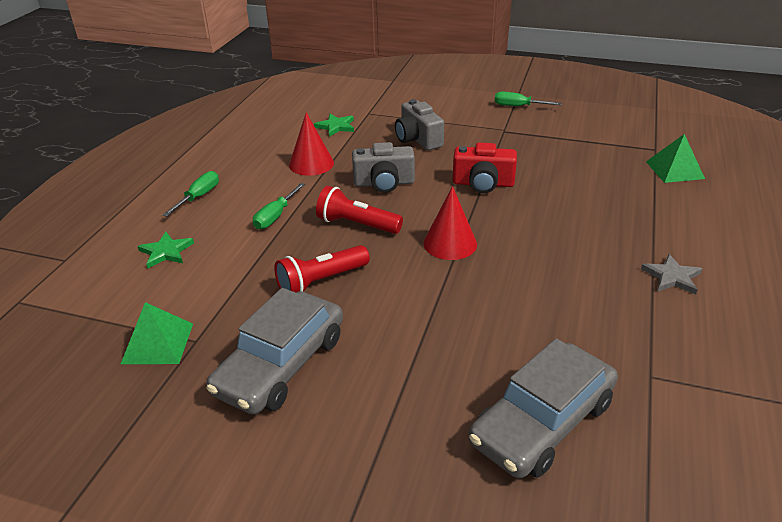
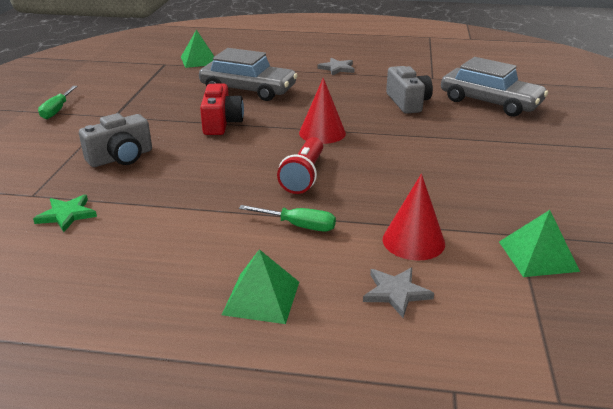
camera: 100 degrees left, 5 degrees down
(166, 252) = (396, 292): green star -> grey star
(199, 196) = (261, 298): green screwdriver -> green pyramid
(281, 364) = (512, 187): grey car -> grey car (248, 90)
(311, 164) = (173, 219): red cone -> red cone (413, 241)
(321, 281) = (401, 183): red flashlight -> none
(384, 183) = (221, 169): grey camera -> grey camera (407, 102)

